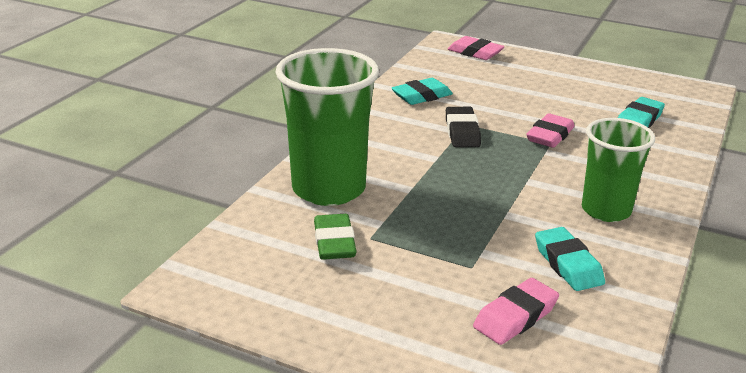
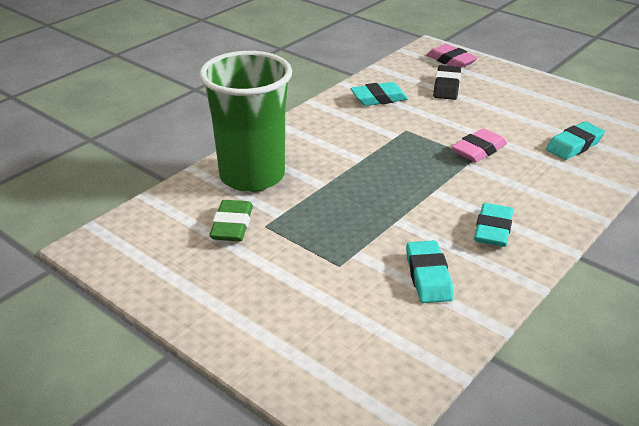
camera: 15 degrees right, 5 degrees up
(462, 132) = (398, 137): black eraser -> black eraser (447, 87)
(515, 317) = (353, 318): pink eraser -> none
(606, 210) = (493, 230): green cup -> turquoise eraser

